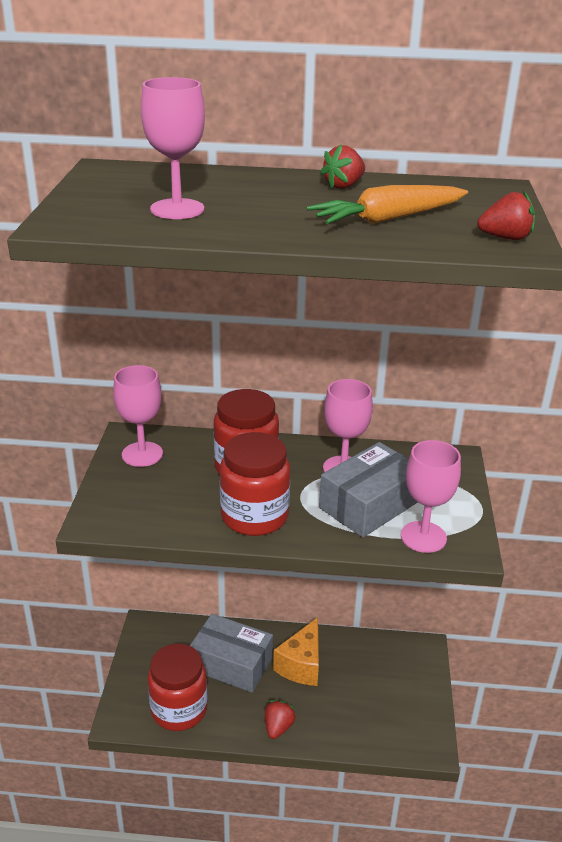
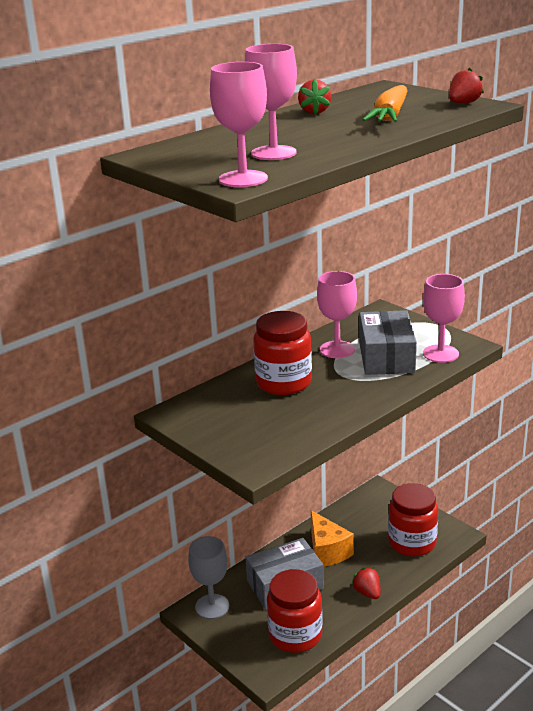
camera: 45 degrees left, 5 degrees down
(142, 454) = (202, 416): pink goblet -> pink goblet (243, 179)
(162, 635) = (212, 606): none -> grey goblet
(254, 516) = (341, 400): red jar -> red jar (412, 542)

